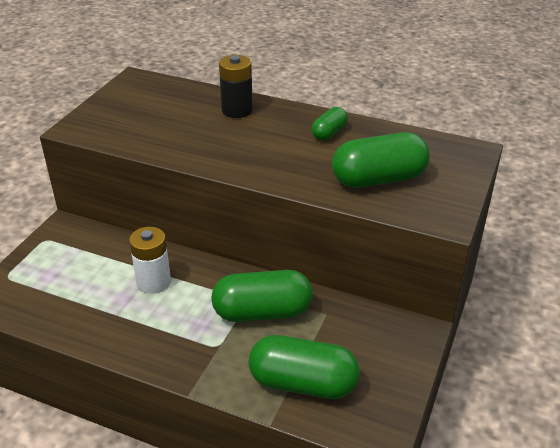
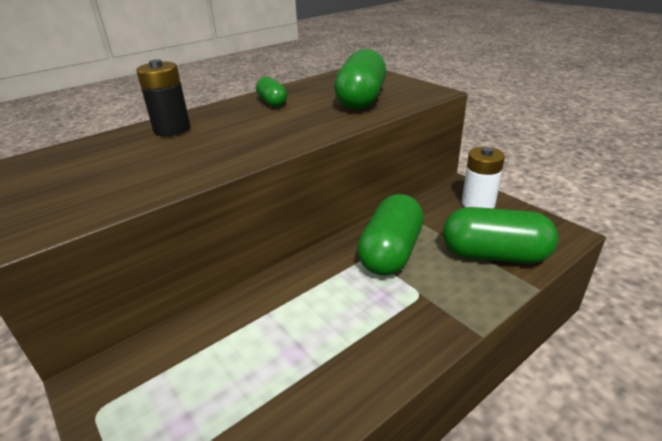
camera: 60 degrees left, 5 degrees down
(153, 282) = (287, 316): white battery -> white battery (478, 204)
(303, 383) = (494, 255): green capsule -> green capsule turned 60 degrees clockwise

